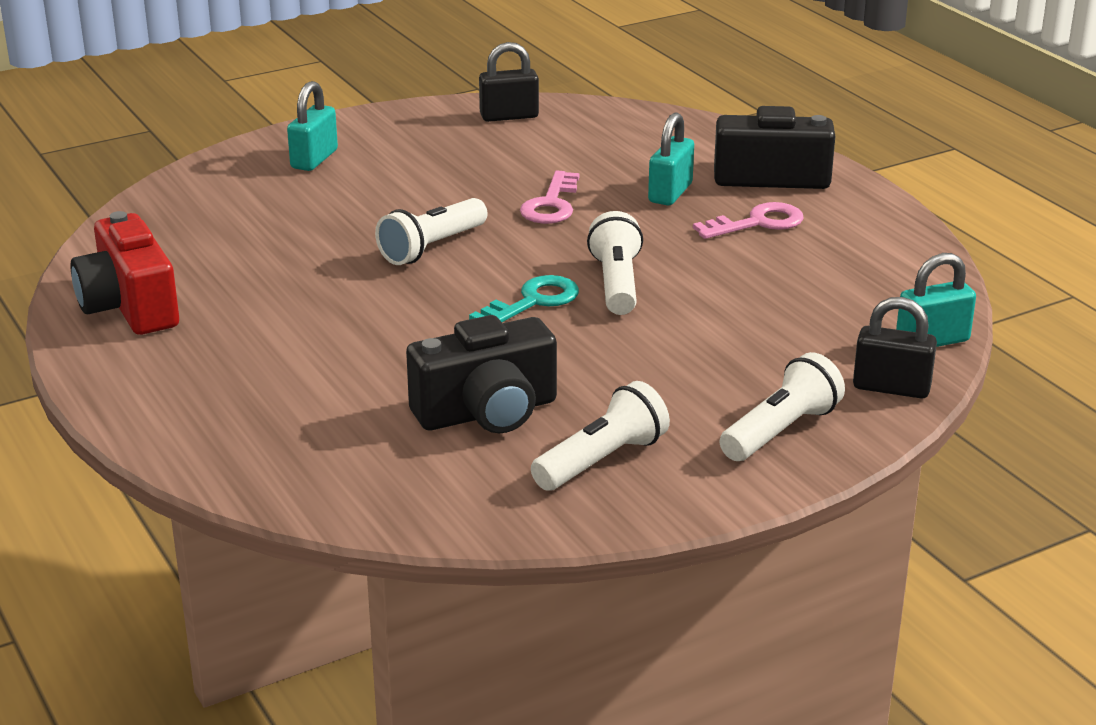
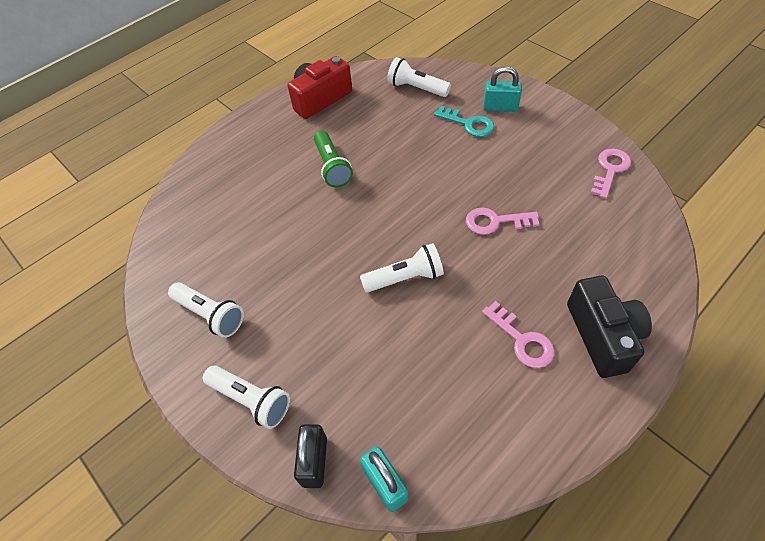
camera: 80 degrees right, 25 degrees up
(332, 315) = (332, 167): none -> green flashlight
(432, 247) = (417, 183): white flashlight -> white flashlight (416, 88)
(487, 412) = (250, 254): black camera -> none
(509, 116) = (610, 170): black padlock -> pink key
(533, 302) = (370, 243): turquoise key -> turquoise key (468, 124)
(670, 193) = (543, 279): turquoise padlock -> none

